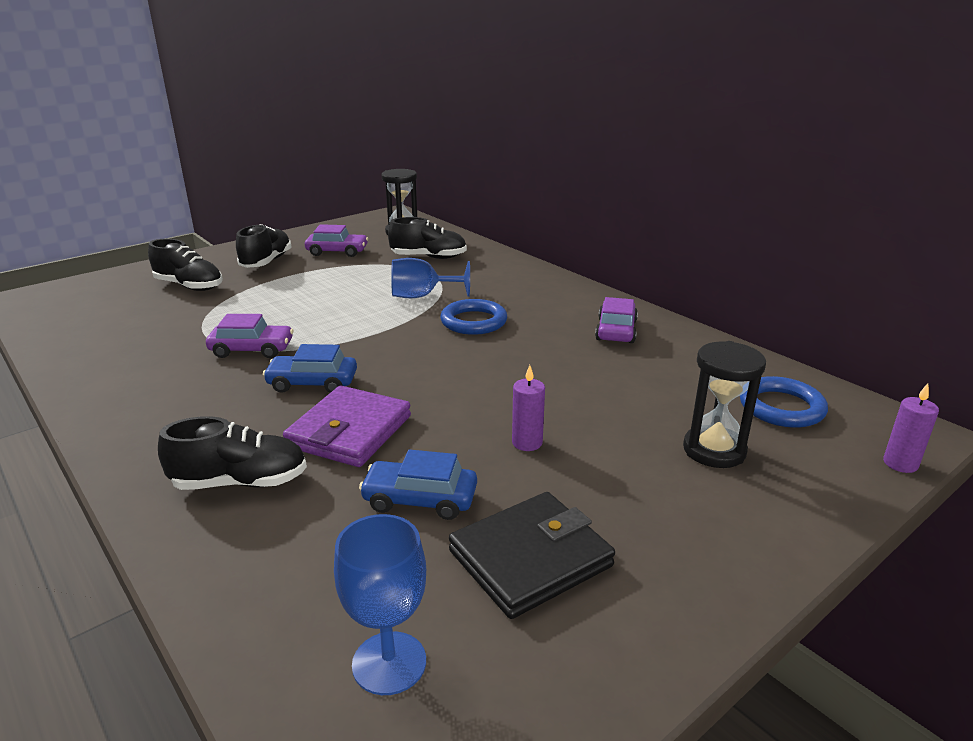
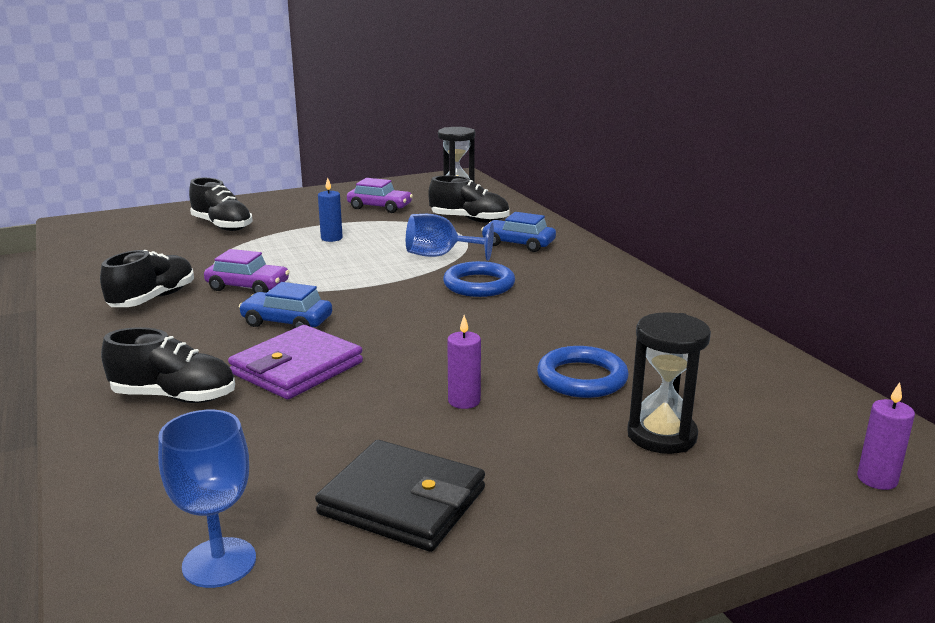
camera: 15 degrees right, 5 degrees down
(266, 262) = (305, 211): black shoe -> black shoe (153, 299)
(308, 288) = (331, 238): none -> blue candle
(420, 499) = (328, 435): blue car -> blue car (518, 244)
(530, 558) = (403, 501): black wallet -> black wallet turned 45 degrees clockwise
(616, 330) = (628, 309): purple car -> none
(781, 407) = (770, 405): blue ring -> blue ring (582, 378)

